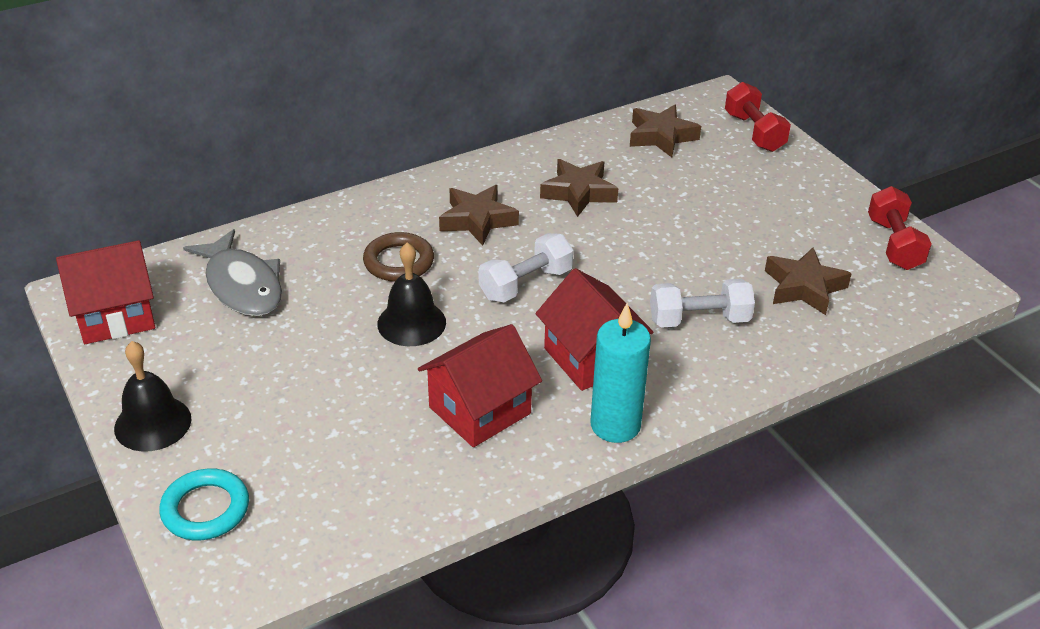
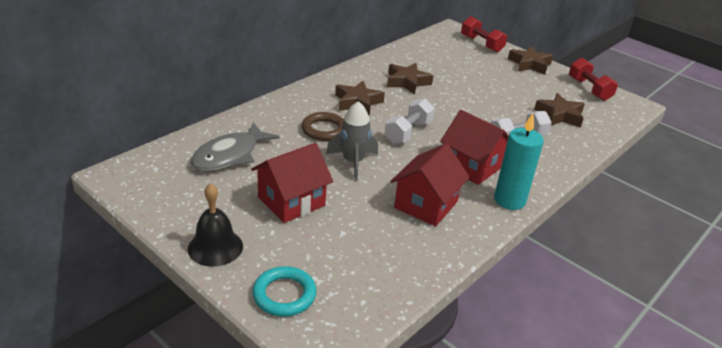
camera: 20 degrees left, 5 degrees down
(115, 316) = (151, 185): red house -> red house (291, 201)
(242, 285) = (230, 155): grey fish -> grey fish turned 90 degrees clockwise
(411, 323) = (353, 162): black bell -> grey rocket
(661, 136) = (434, 50): brown star -> brown star (529, 64)

